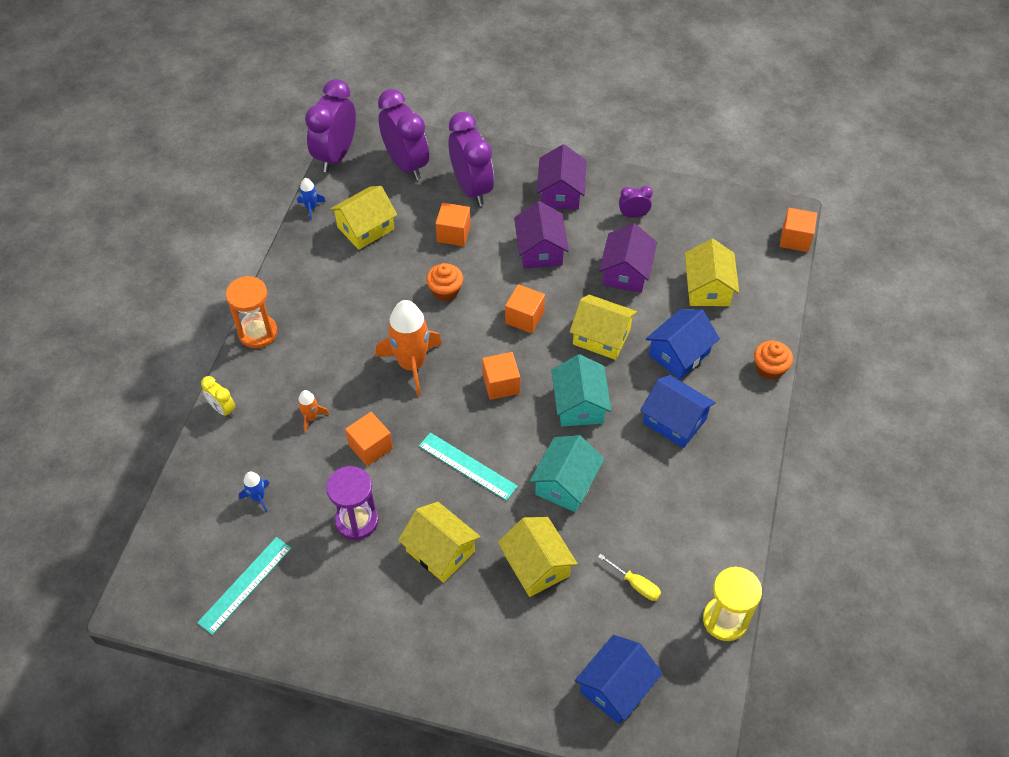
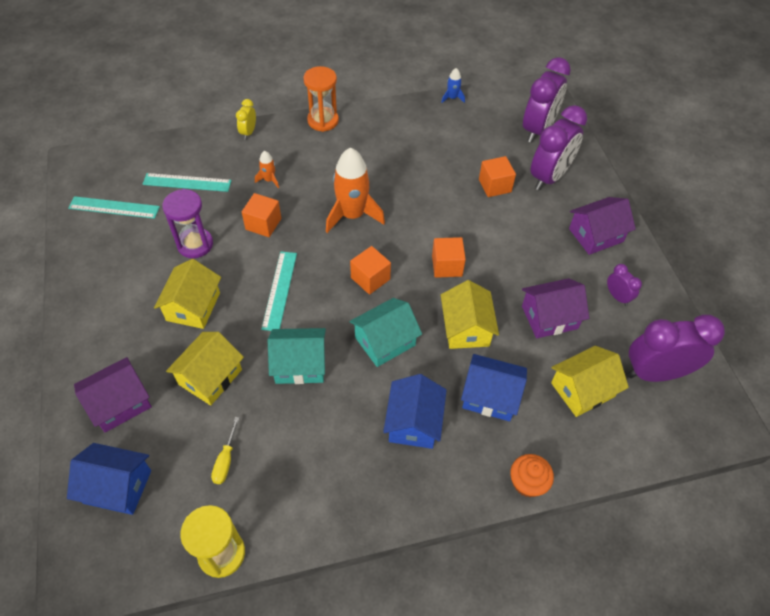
camera: 60 degrees right, 0 degrees up
(258, 497) = (187, 182): blue rocket -> turquoise ruler
(336, 155) = (511, 89): purple clock -> purple clock (655, 372)
(365, 228) = (458, 134): yellow house -> none
(445, 291) = (435, 205): orange cupcake -> none
(540, 250) = (524, 247): purple house -> purple house (120, 403)
(795, 239) = (705, 444): orange cube -> none

